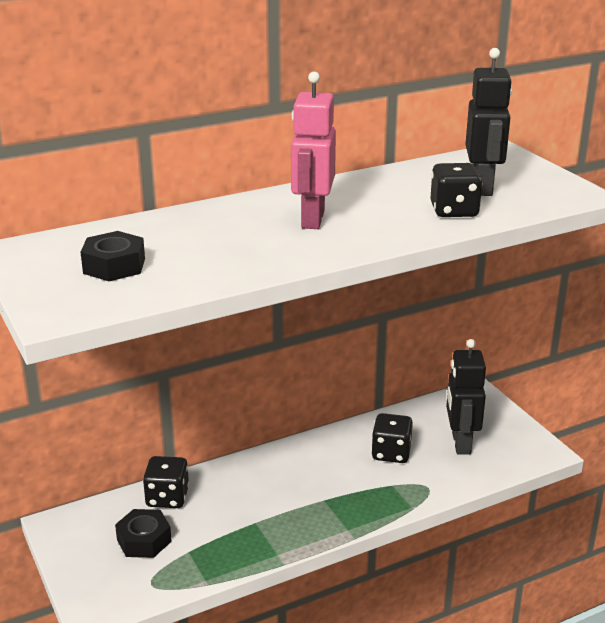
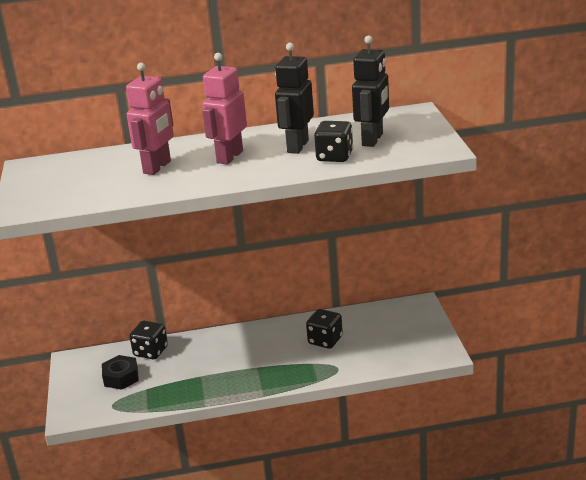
camera: 20 degrees right, 0 degrees up
(114, 266) = (77, 181): black nut -> none
(221, 239) = (157, 167): none -> pink robot
(460, 443) = (382, 339): black robot -> black robot (297, 146)

